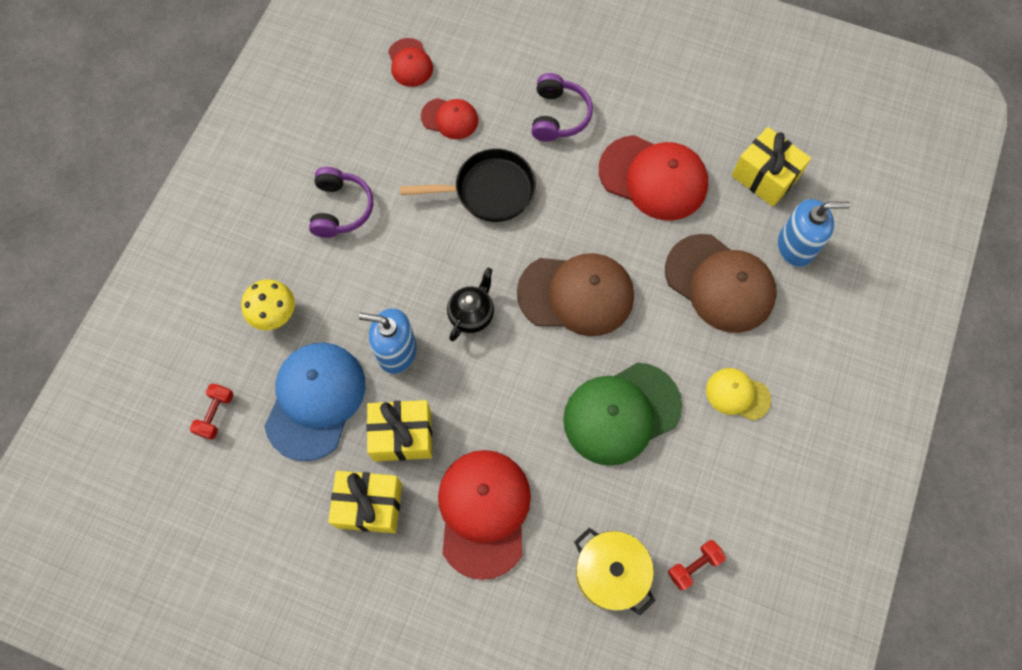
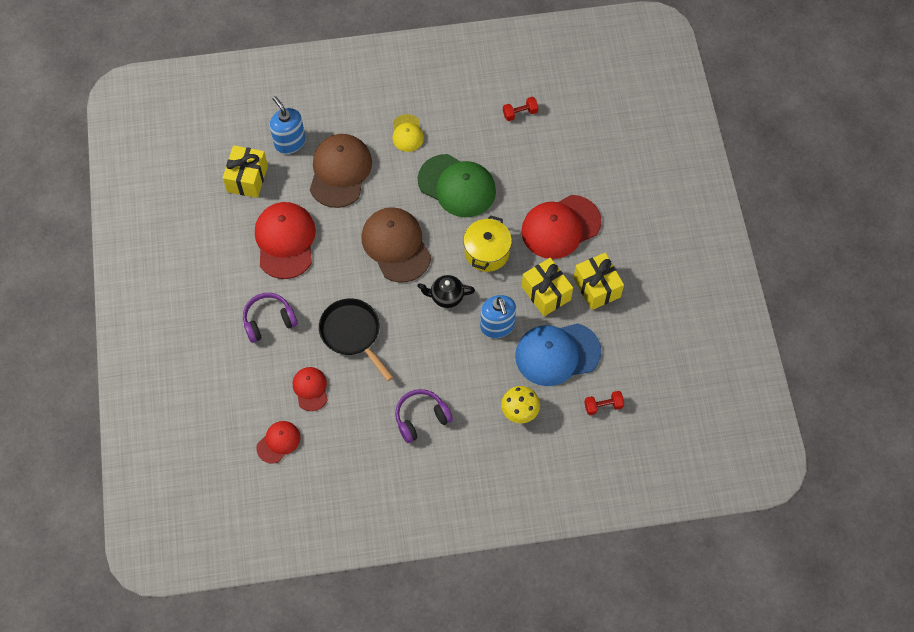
camera: 120 degrees left, 5 degrees down
(610, 573) = (550, 150): yellow pot -> yellow pot (487, 252)
(694, 566) = (520, 113): red dumbbell -> red dumbbell turned 45 degrees counterclockwise

